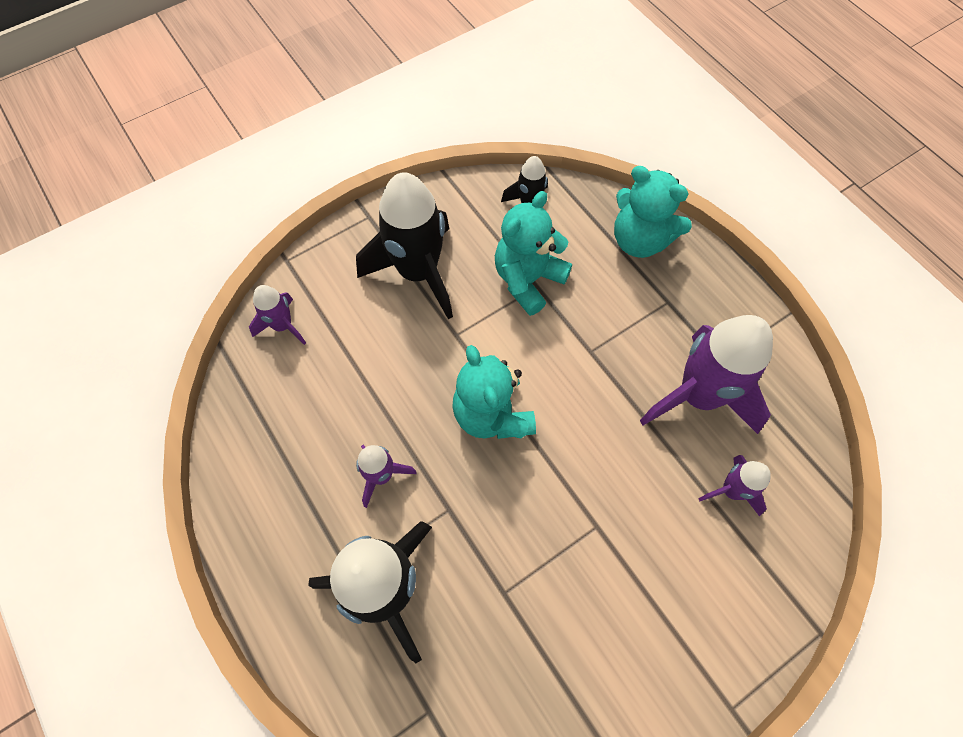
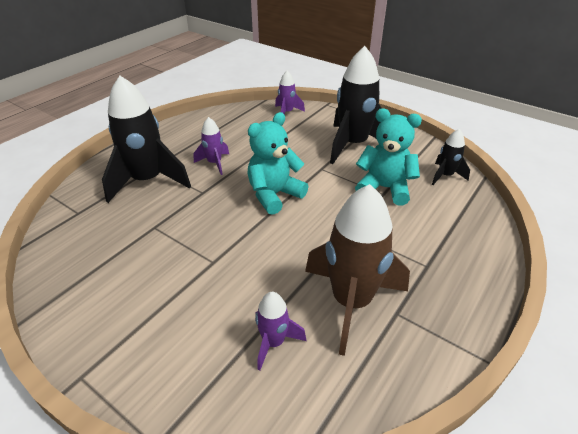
camera: 70 degrees right, 25 degrees down
(639, 240) = (470, 237): turquoise teddy bear -> none
(698, 396) = (351, 302): purple rocket -> brown rocket

